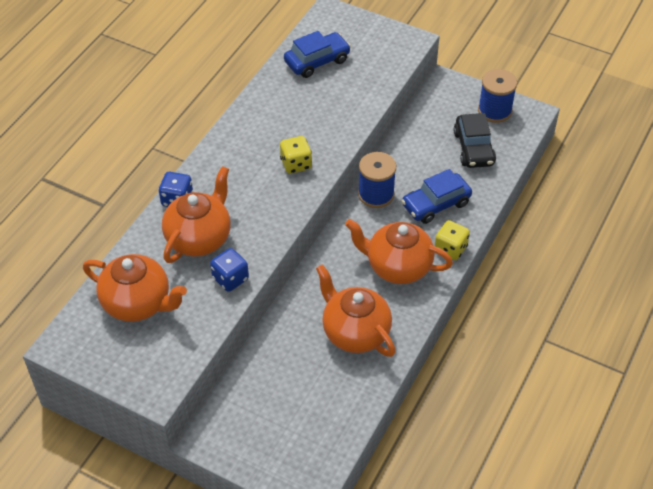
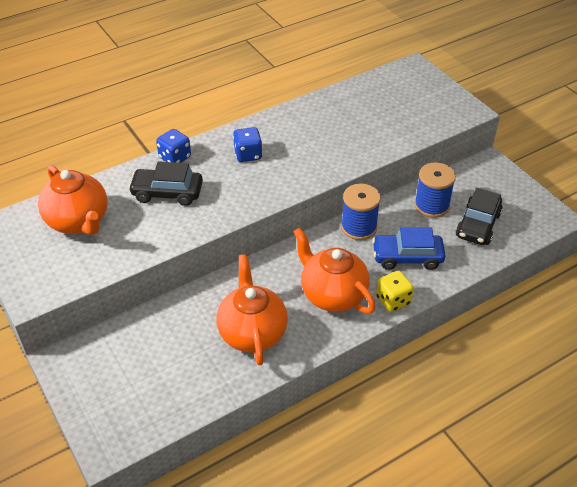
camera: 30 degrees right, 5 degrees down
(199, 238) = (167, 193): orange teapot -> black car
(230, 278) = (165, 234): blue dice -> blue dice (248, 155)
(296, 164) = (292, 168): yellow dice -> none
(317, 61) = (373, 98): blue car -> none
(494, 111) = (521, 202): blue spool -> blue spool (431, 205)

